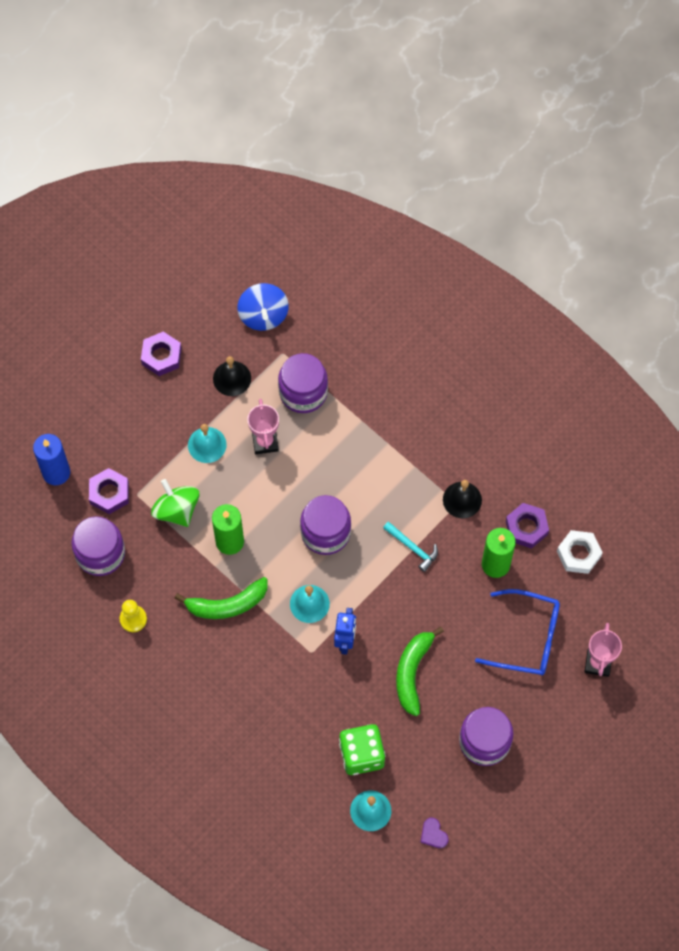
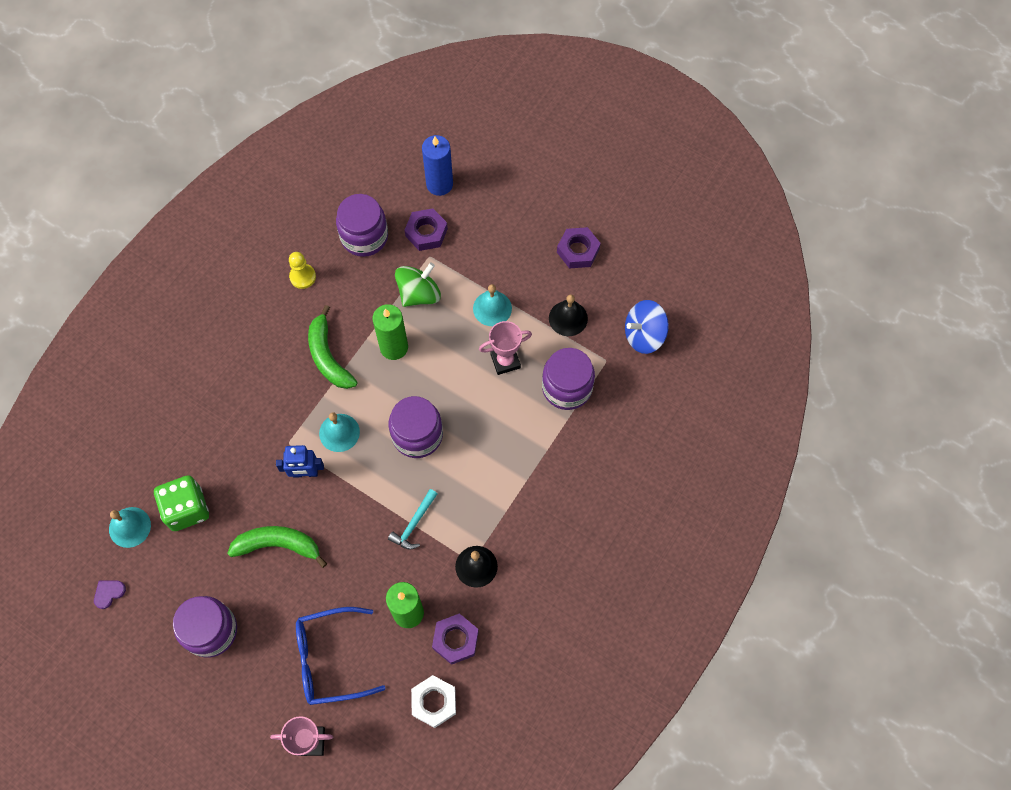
camera: 80 degrees right, 0 degrees up
(527, 638) = (330, 659): blue glasses -> blue glasses turned 75 degrees clockwise

